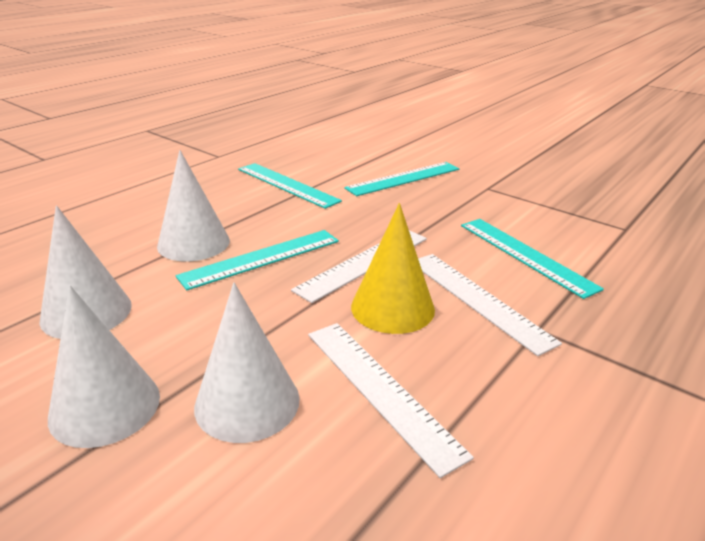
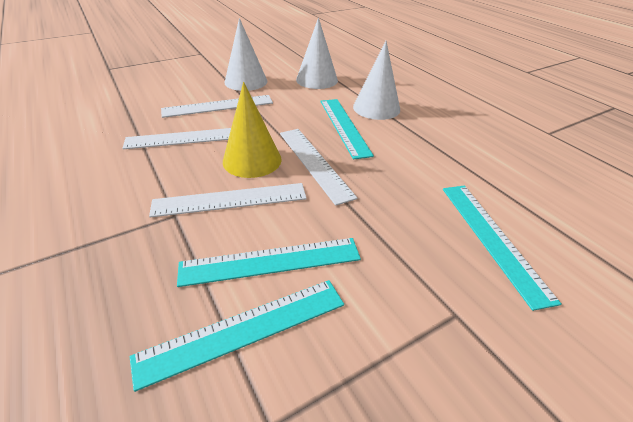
camera: 110 degrees right, 10 degrees up
(247, 402) = (218, 106): white cone -> white ruler
(287, 185) = (475, 156): turquoise ruler -> turquoise ruler (244, 329)

